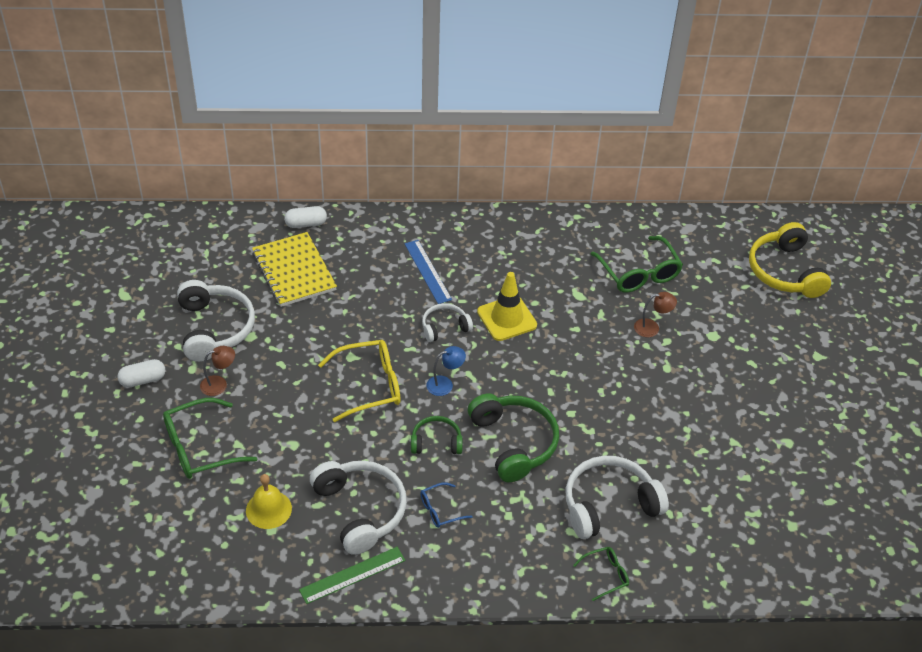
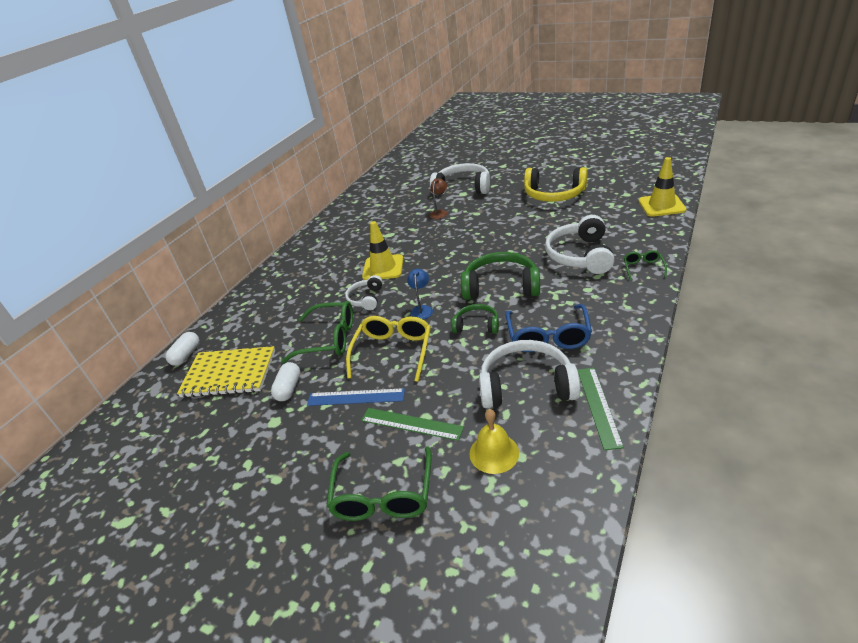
camera: 55 degrees left, 10 degrees down
(143, 380) = (255, 530): white capsule -> white capsule (289, 388)
(215, 328) = (241, 447): white headphones -> white headphones (463, 188)
(219, 384) = (313, 459): brown lamp -> none
(281, 437) = (411, 424): none -> green ruler
(427, 271) = (304, 297): blue ruler -> blue ruler (355, 397)
(436, 442) = (477, 325): green headphones -> green headphones turned 75 degrees clockwise
(440, 510) = (548, 337): blue glasses -> blue glasses, size x1.90
(639, 273) = (391, 209): green glasses -> green glasses (329, 339)
(775, 572) = (661, 205): none -> yellow traffic cone
(784, 271) = (433, 164): yellow headphones -> yellow headphones (554, 194)

